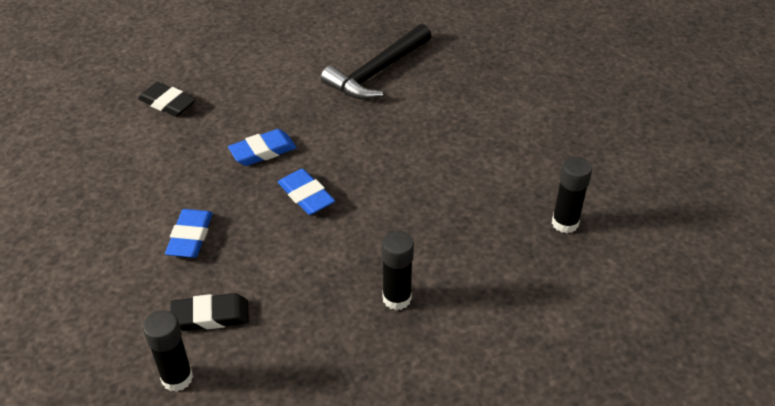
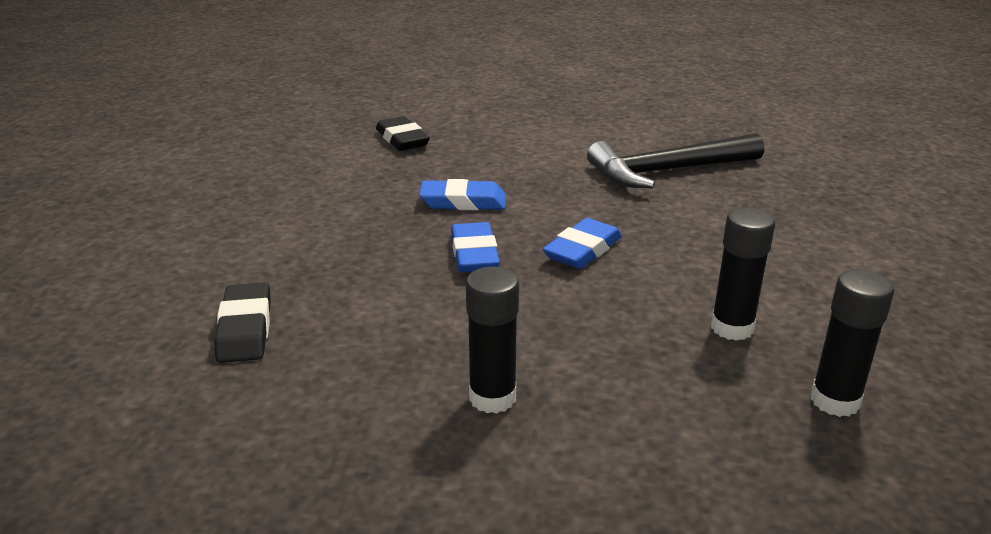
camera: 30 degrees right, 15 degrees down
(177, 378) = (141, 375): black glue stick -> black glue stick (732, 328)
(190, 237) = (305, 250): blue eraser -> blue eraser (583, 250)
(210, 316) = (245, 329): black eraser -> black eraser turned 60 degrees clockwise

